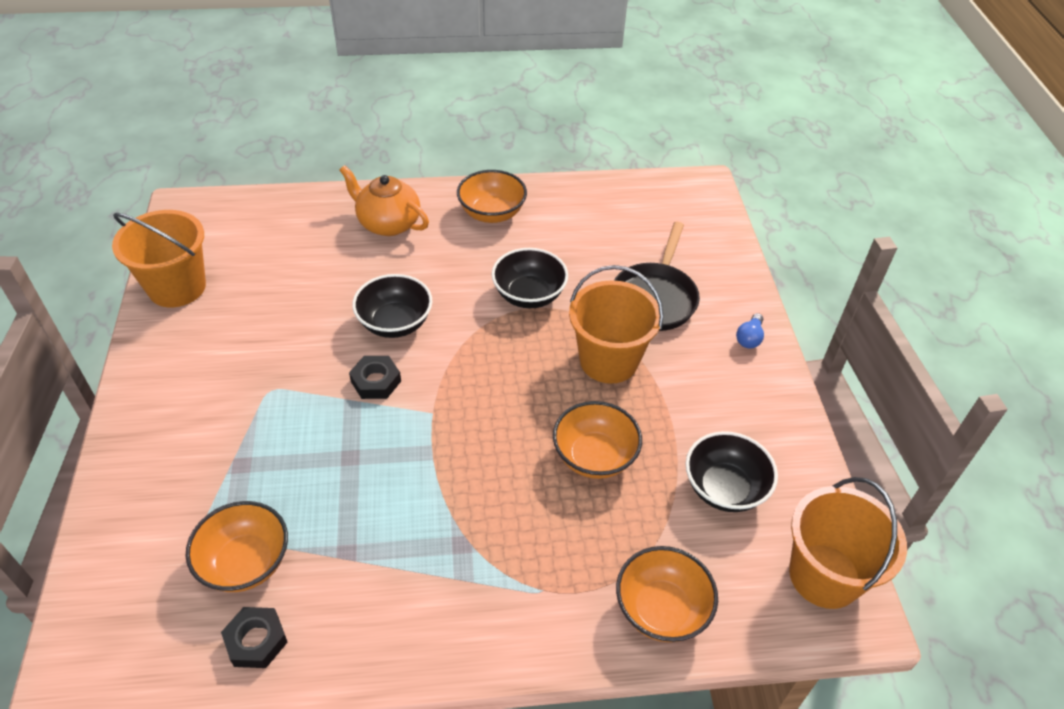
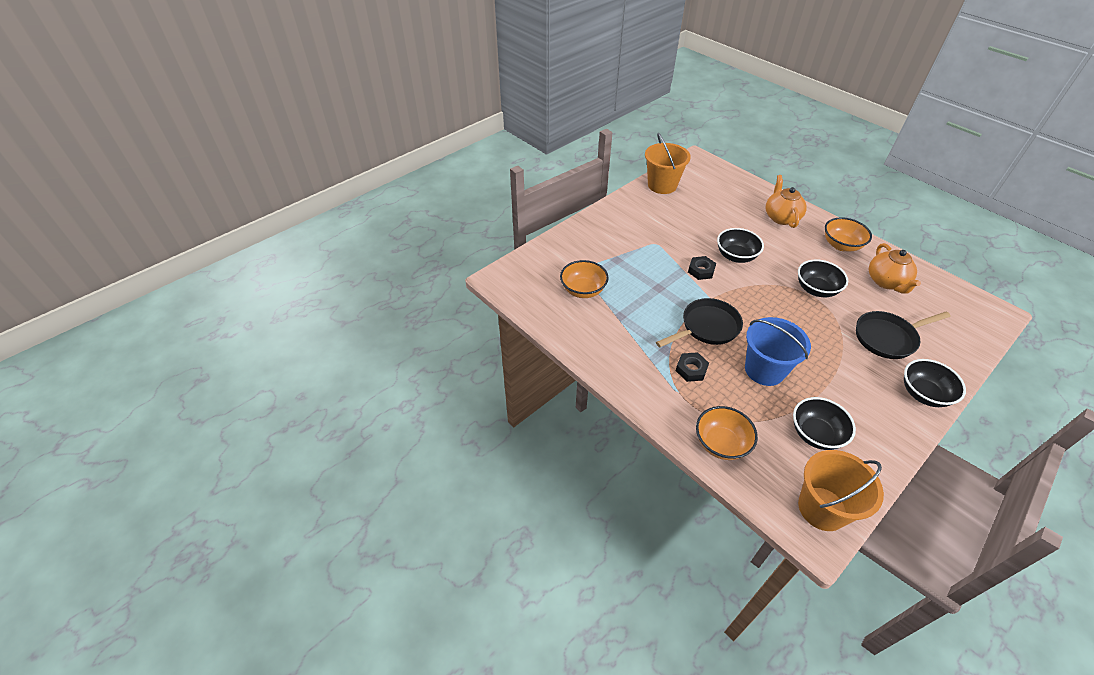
camera: 55 degrees right, 0 degrees up
(256, 641) = (560, 315): black nut -> black nut (691, 369)
(473, 460) = (707, 327): none -> black pan
(582, 227) = (886, 282): none -> orange teapot
(594, 457) = (764, 370): orange bowl -> blue bucket
(608, 360) = (823, 342): orange bucket -> none
(749, 338) = (923, 394): blue light bulb -> black bowl

